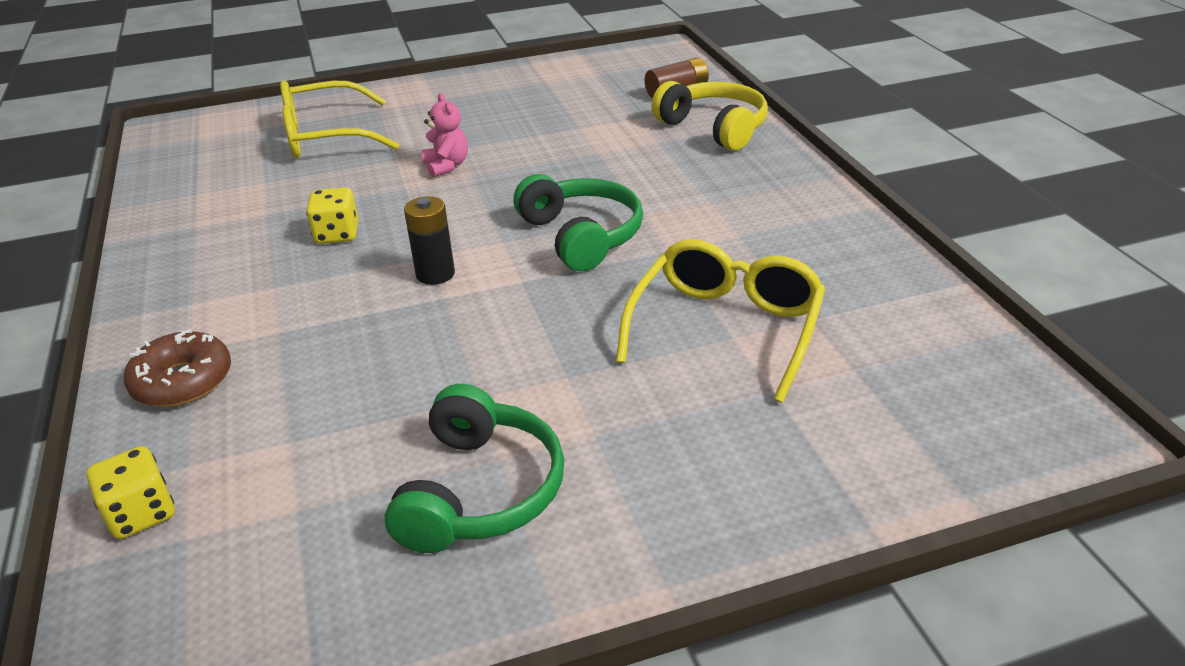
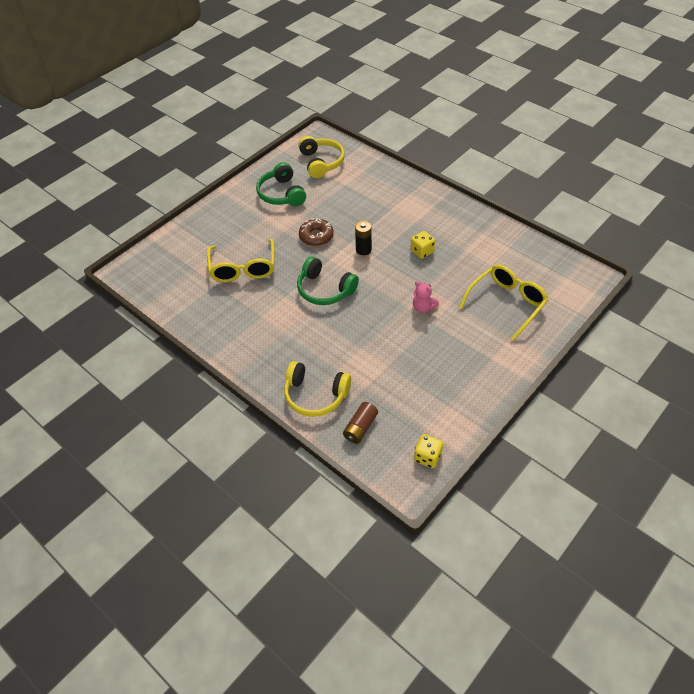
camera: 150 degrees right, 15 degrees up
(141, 514) = (360, 158): yellow dice -> yellow dice (427, 457)
(183, 381) = (397, 186): brown donut -> brown donut (316, 236)
(255, 556) = (321, 162): none -> yellow headphones

